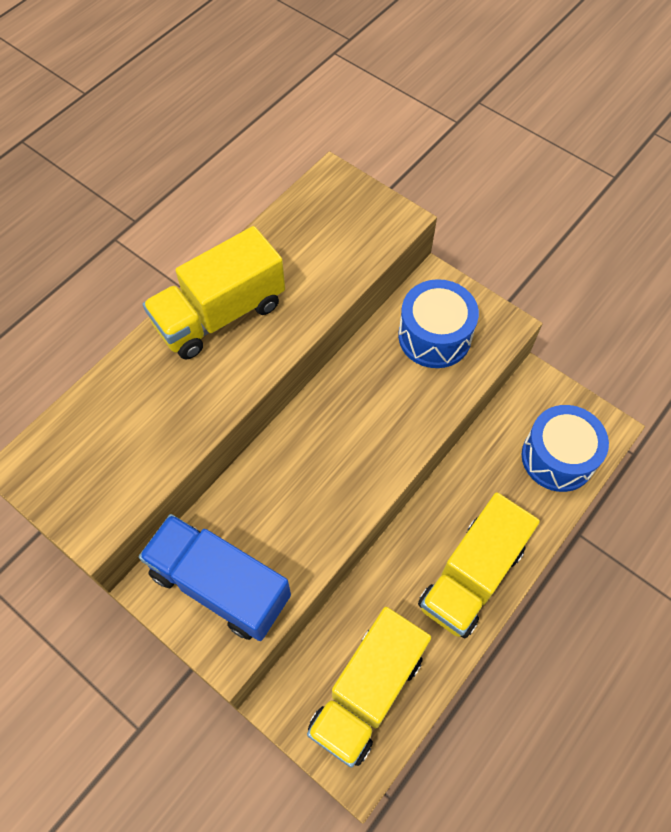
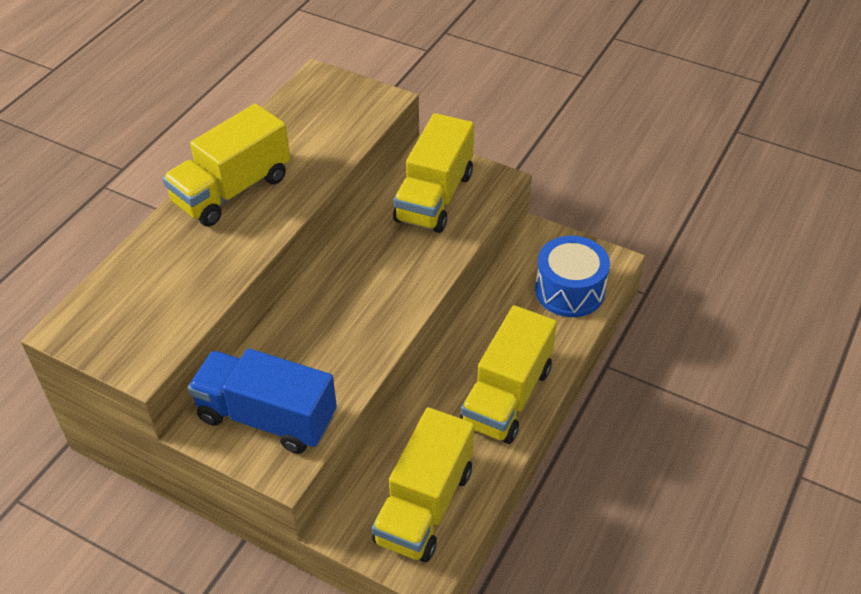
camera: 10 degrees left, 15 degrees down
(434, 336) = (434, 197): blue drum -> yellow truck

